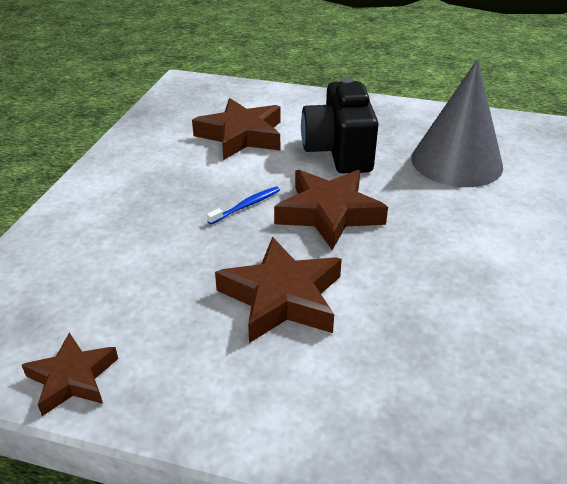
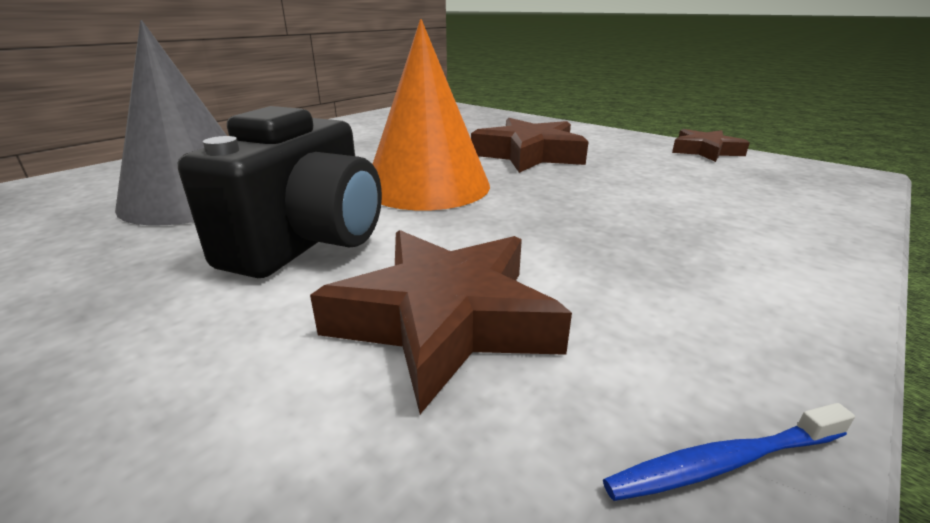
camera: 155 degrees left, 10 degrees down
(246, 206) = (520, 208): blue toothbrush -> blue toothbrush (724, 462)
(329, 213) = (427, 186): brown star -> orange cone

